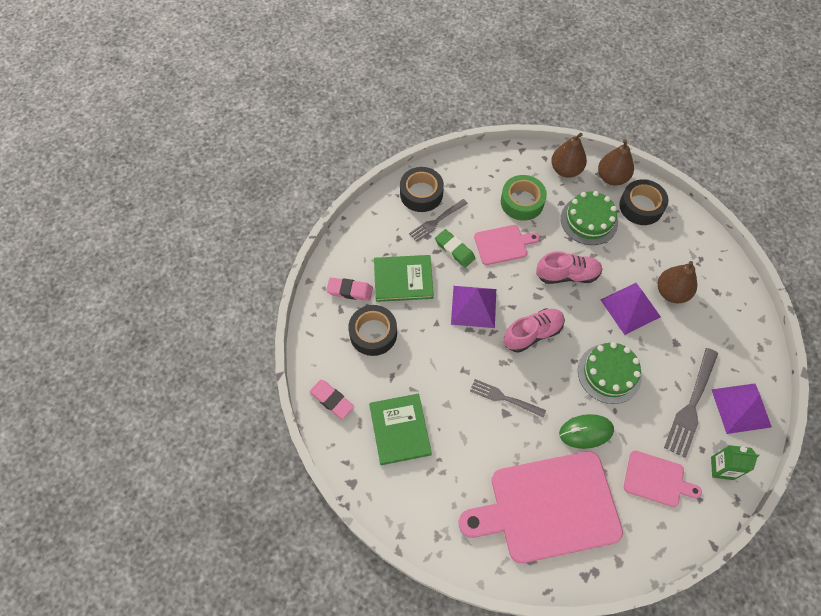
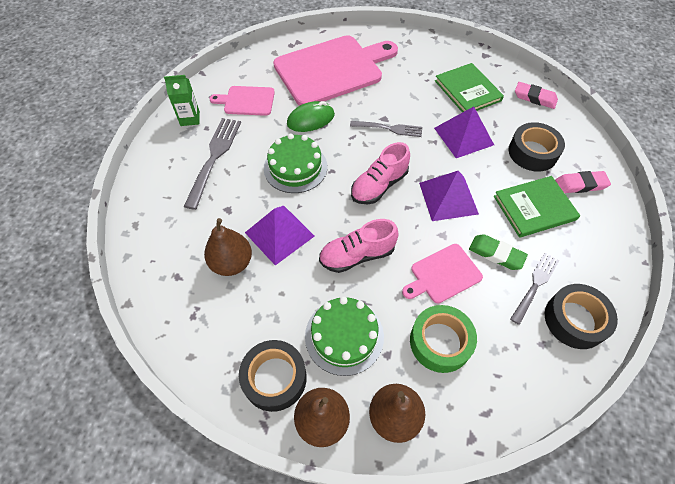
camera: 165 degrees right, 5 degrees down
(741, 408) = (166, 165): purple pyramid -> purple pyramid (463, 136)

